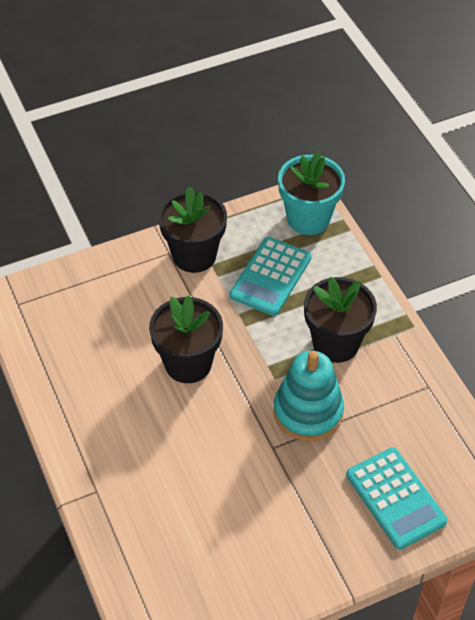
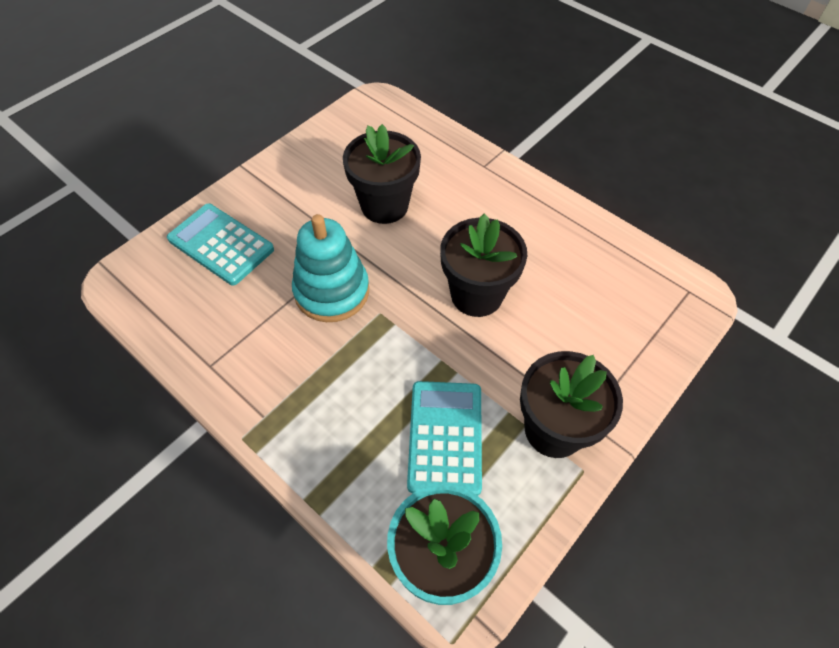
camera: 155 degrees right, 5 degrees up
(335, 343) = (330, 377): black flower pot -> black flower pot (384, 205)

